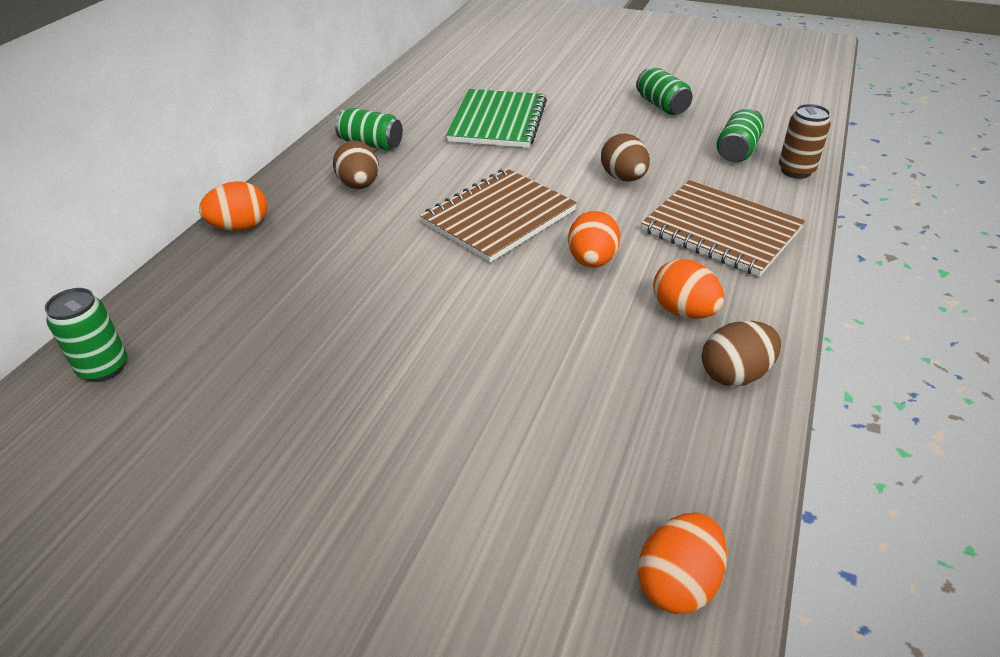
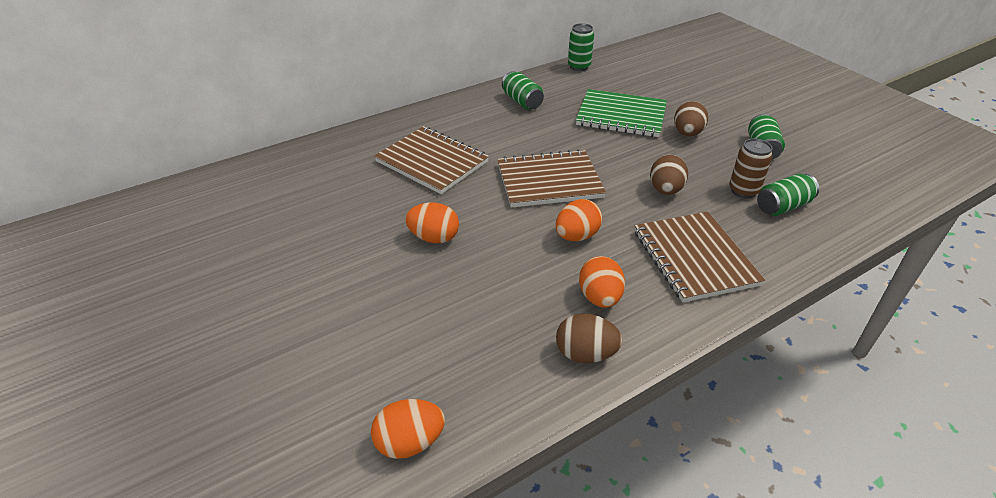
camera: 35 degrees right, 0 degrees up
(104, 368) = (267, 174): green can -> green can (579, 66)
(240, 227) = (399, 125): orange egg -> orange egg (434, 238)
(336, 252) = (432, 162): none -> brown notebook
(359, 185) = (487, 126): brown egg -> brown egg (687, 134)
(498, 121) = (621, 115): green notebook -> green notebook turned 60 degrees clockwise
(796, 171) = (815, 242): brown can -> brown can (743, 191)

